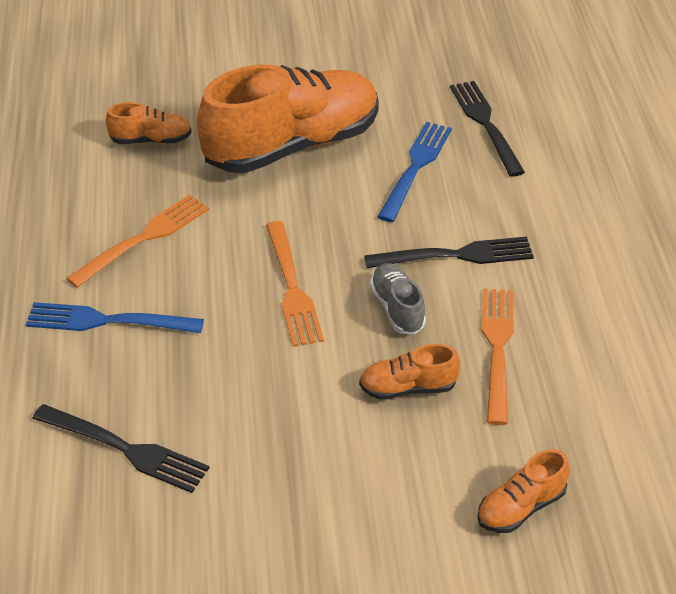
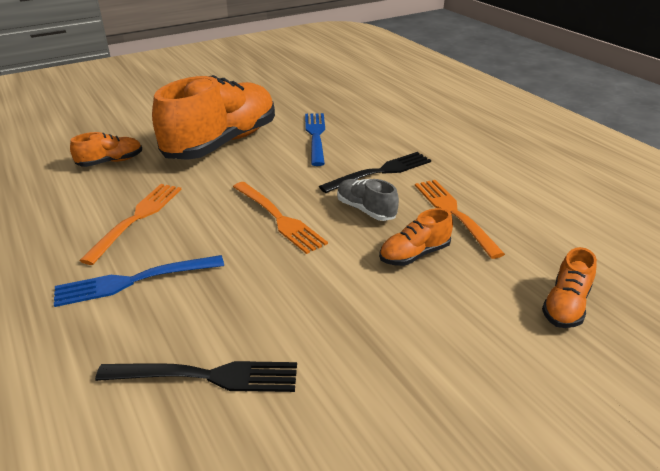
camera: 25 degrees left, 10 degrees down
(485, 124) = (342, 108): black fork -> none

